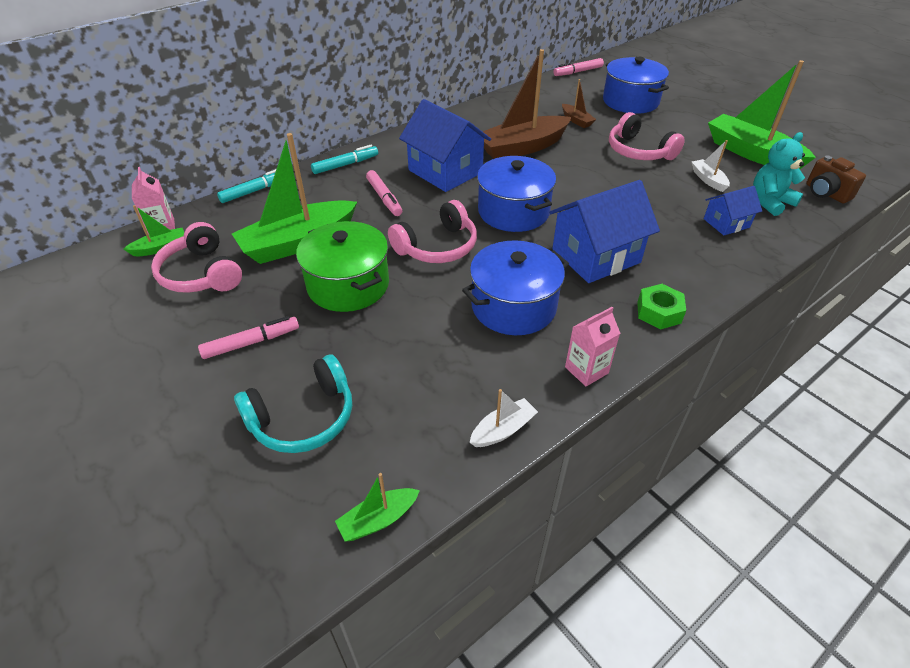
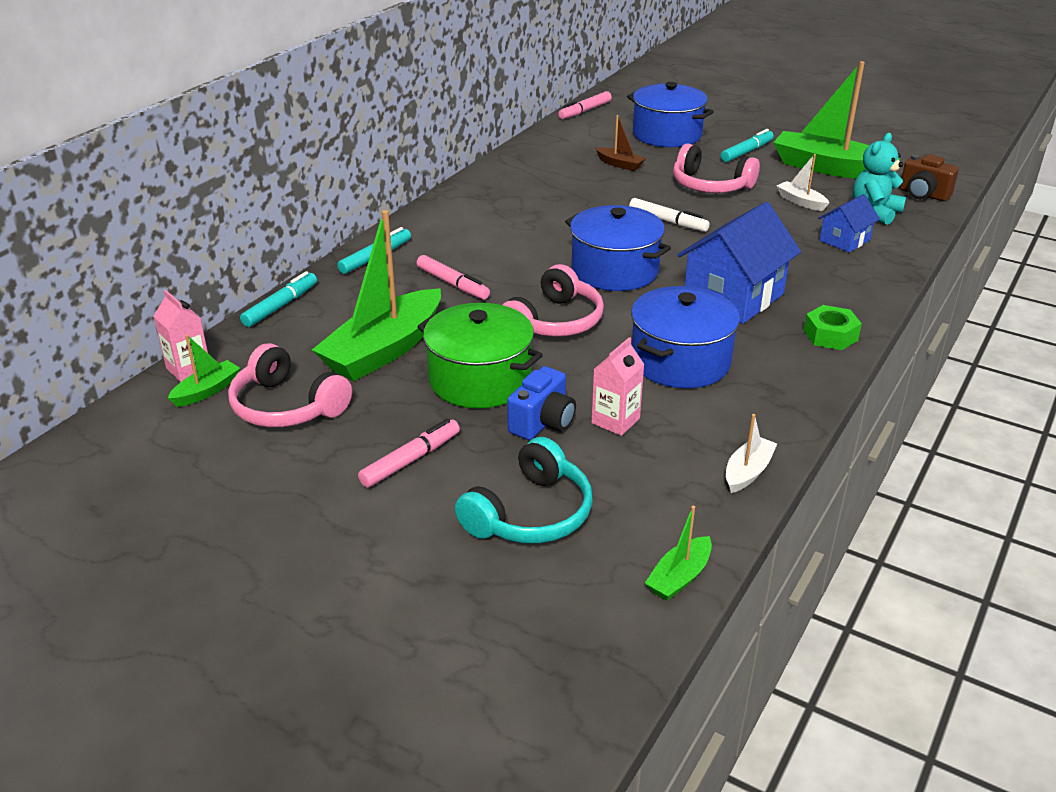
camera: 20 degrees left, 10 degrees down
(369, 335) = (543, 423): none -> blue camera
(445, 171) = (505, 243): blue house -> none
(522, 147) = (578, 203): brown boat -> none
(584, 176) = (668, 221): none -> white marker
(586, 370) = (794, 401): pink carton -> pink carton (615, 421)
(688, 127) = (746, 152): none -> turquoise marker

